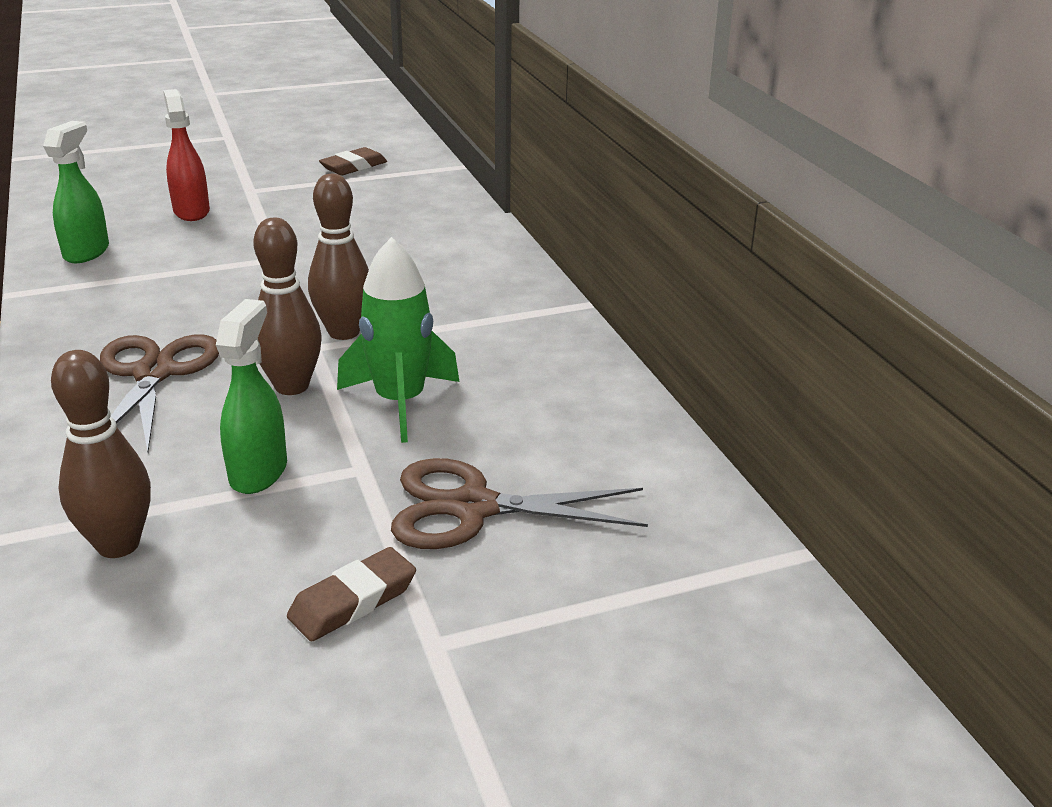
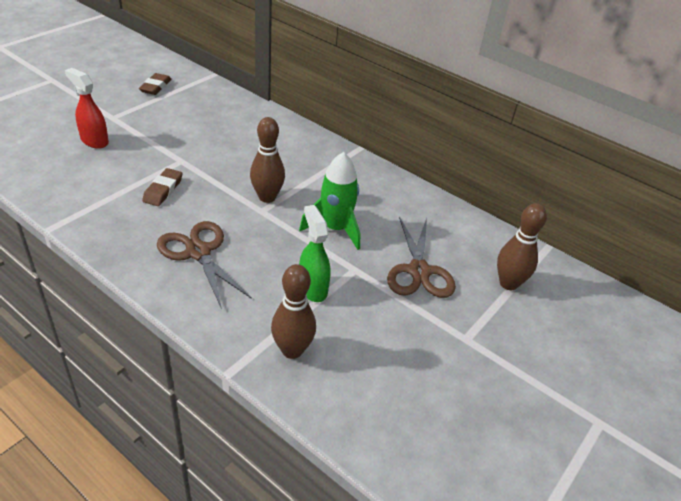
camera: 35 degrees left, 10 degrees up
(87, 252) = (63, 186): green spray bottle -> none
(292, 386) = (276, 236): brown bowling pin -> brown bowling pin (508, 283)
(353, 601) = (418, 333): brown eraser -> brown eraser (163, 190)
(473, 507) = (419, 271): brown scissors -> brown scissors turned 60 degrees counterclockwise

